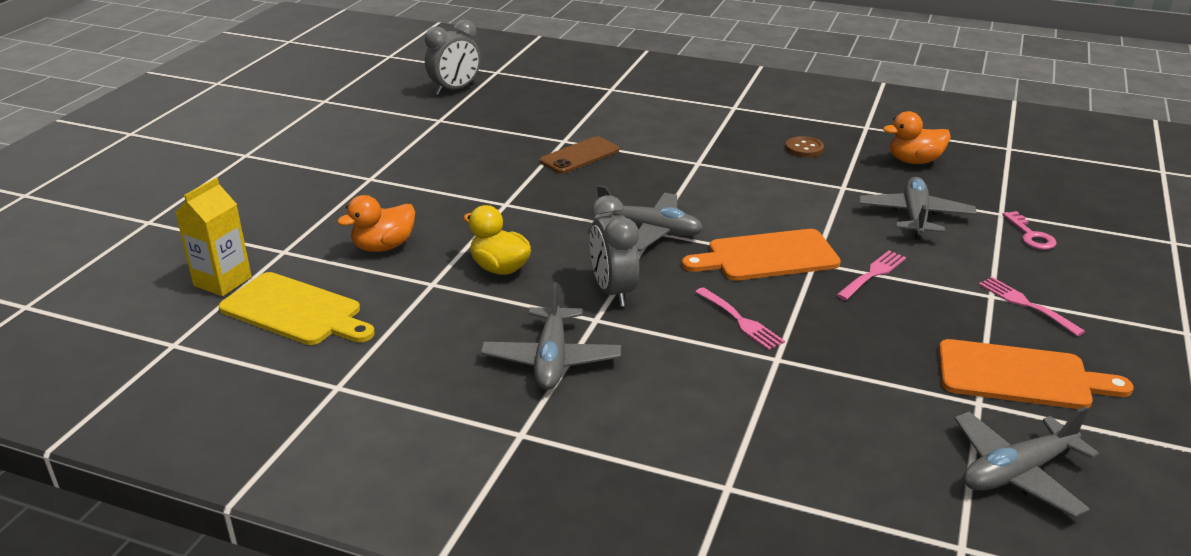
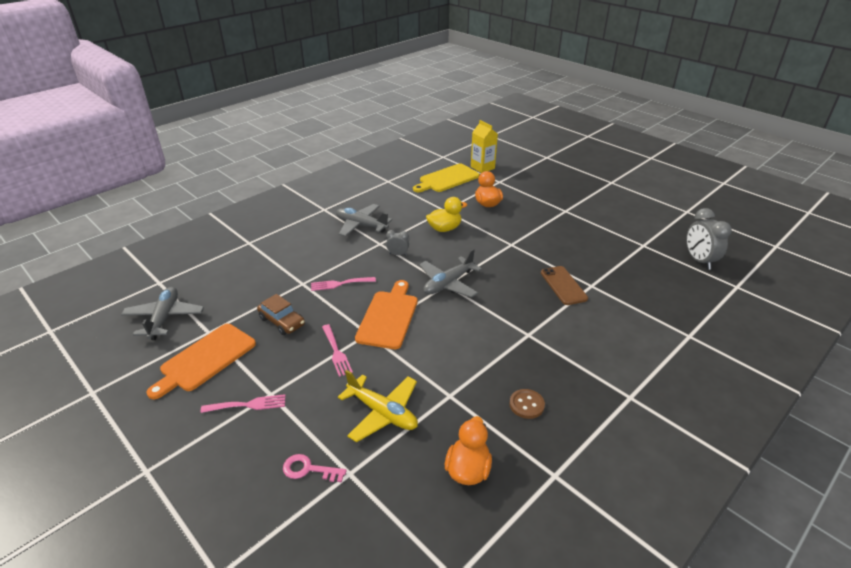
camera: 115 degrees right, 5 degrees up
(613, 291) = (398, 254): grey clock -> grey clock, size x0.53
(876, 341) = (282, 321): none -> brown car
(915, 217) = (382, 413): grey plane -> yellow plane

